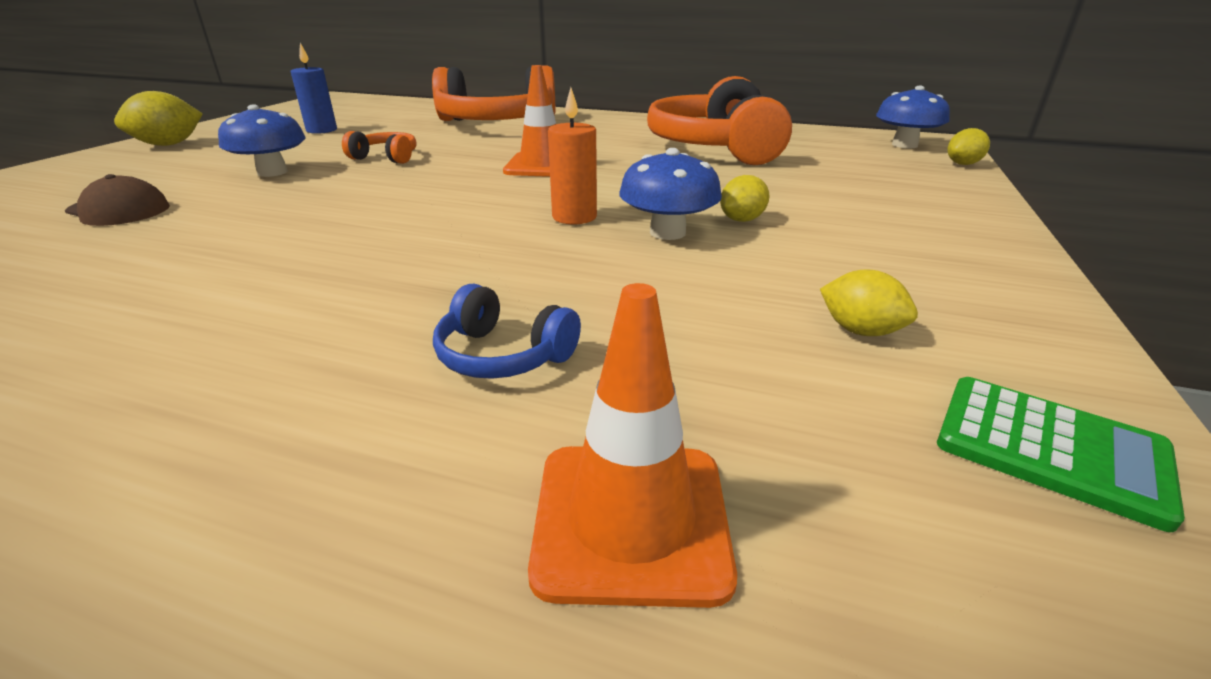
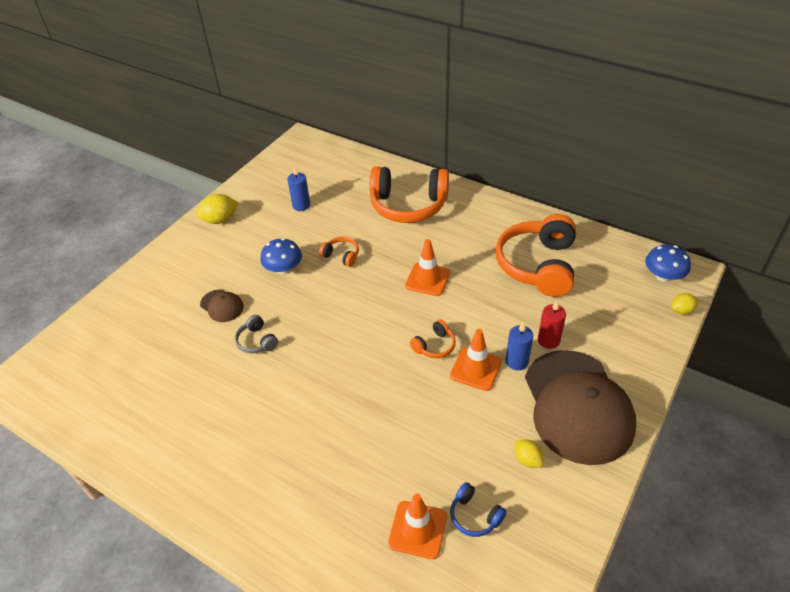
camera: 15 degrees right, 15 degrees up
(178, 239) = (257, 341): none -> grey headphones
(503, 355) = (390, 450): blue headphones -> blue headphones (474, 516)
(574, 217) = (434, 346): orange candle -> orange headphones
(667, 232) = (476, 369): blue mushroom -> orange traffic cone
(741, 220) = (517, 361): yellow lemon -> blue candle
(782, 198) = (548, 340): none -> red candle
(898, 254) = (577, 406): none -> brown cap
(1050, 448) = (555, 529): green calculator -> none

